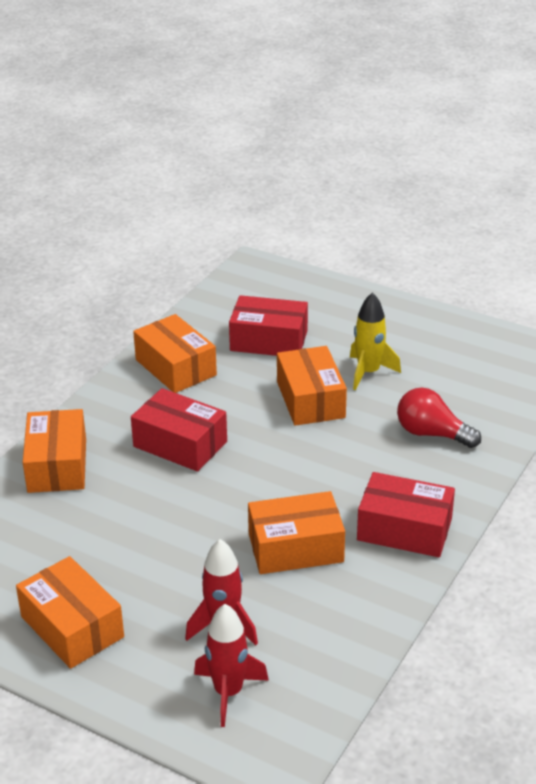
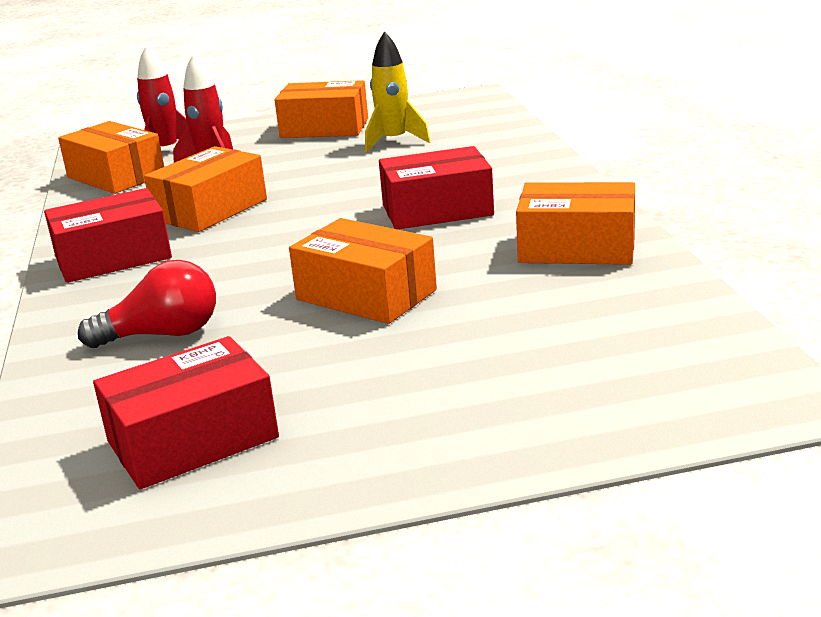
camera: 140 degrees right, 10 degrees down
(57, 465) = (512, 160): orange box -> orange box (116, 176)
(269, 340) = (532, 320): red box -> red box (193, 440)
(368, 372) = (335, 354): yellow rocket -> yellow rocket (394, 141)

